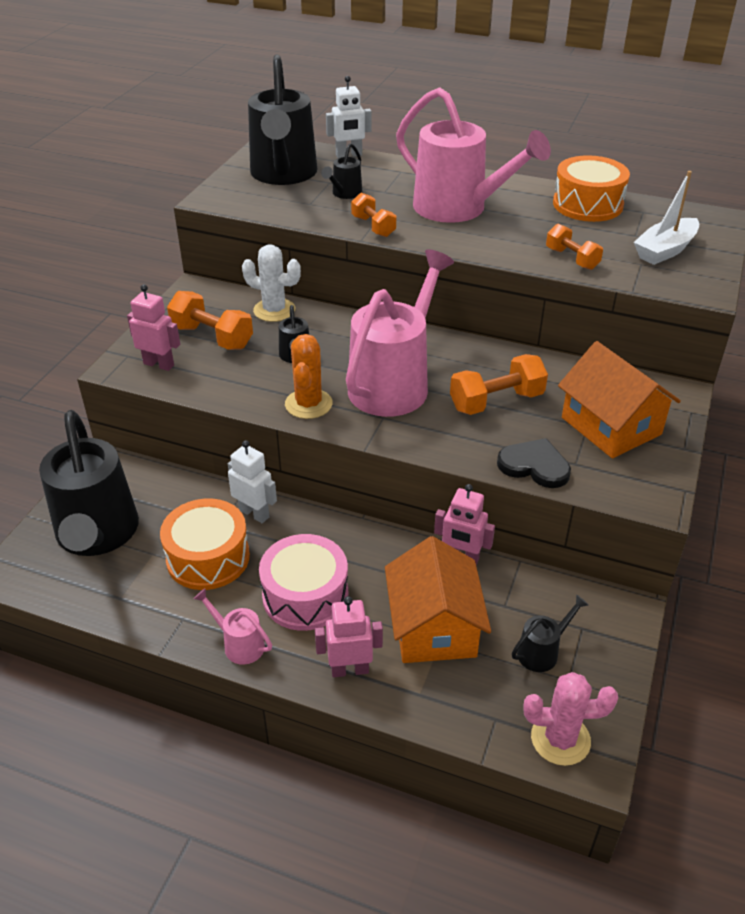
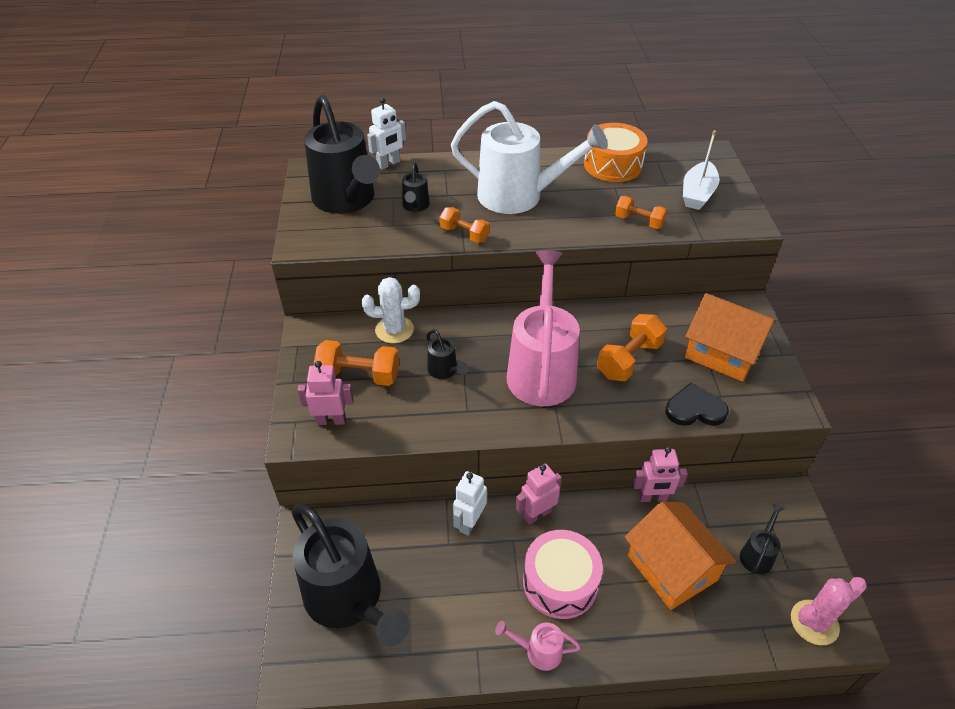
camera: 25 degrees left, 5 degrees up
(208, 557) = (459, 581): orange drum -> none
(254, 513) = (469, 522): white robot -> white robot turned 75 degrees counterclockwise
(308, 404) = (488, 415): orange cactus -> none
(350, 669) = (636, 634): pink robot -> pink robot (537, 514)
(459, 209) = (520, 196): pink watering can -> white watering can

